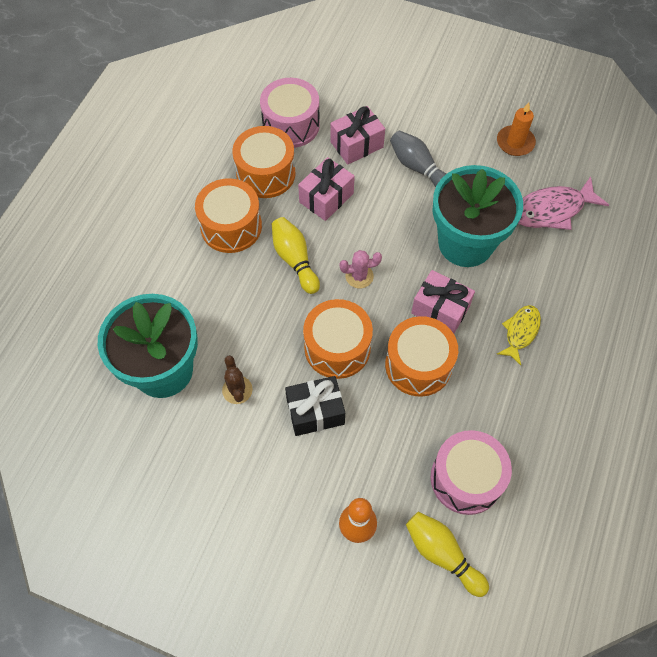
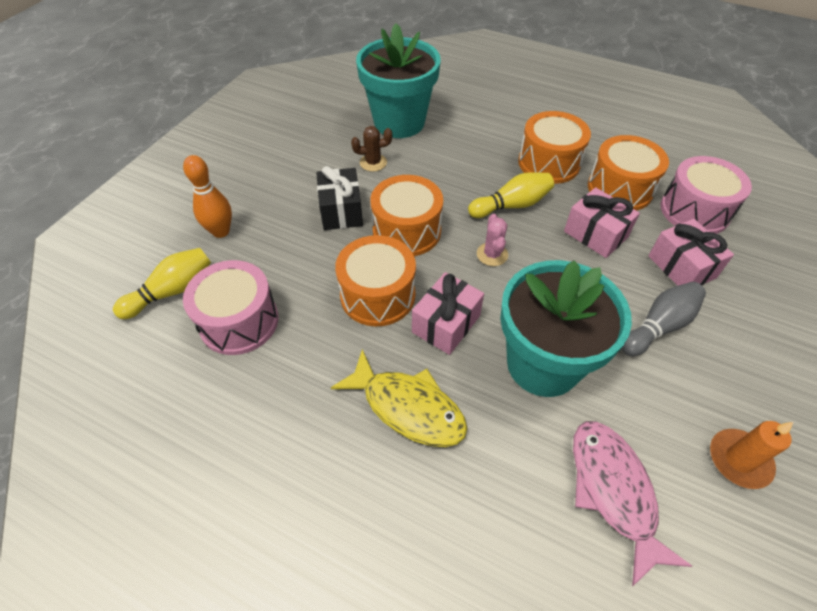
camera: 95 degrees right, 10 degrees down
(520, 332) = (408, 407): yellow fish -> yellow fish, size x1.60

